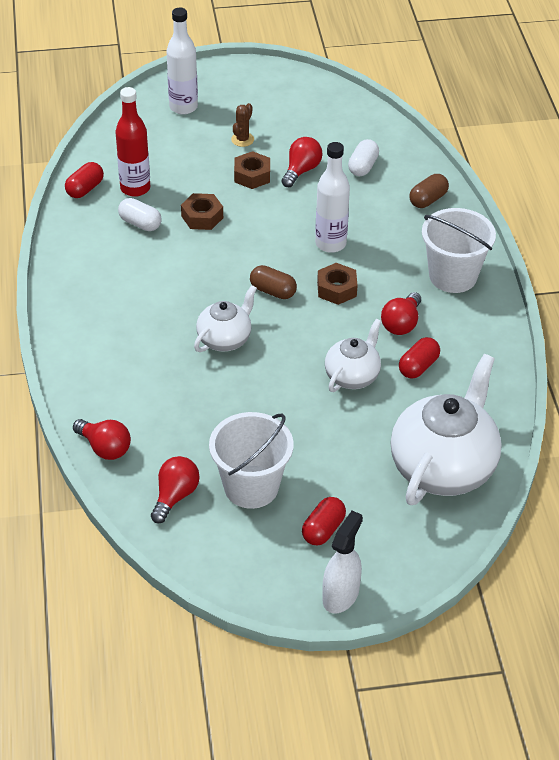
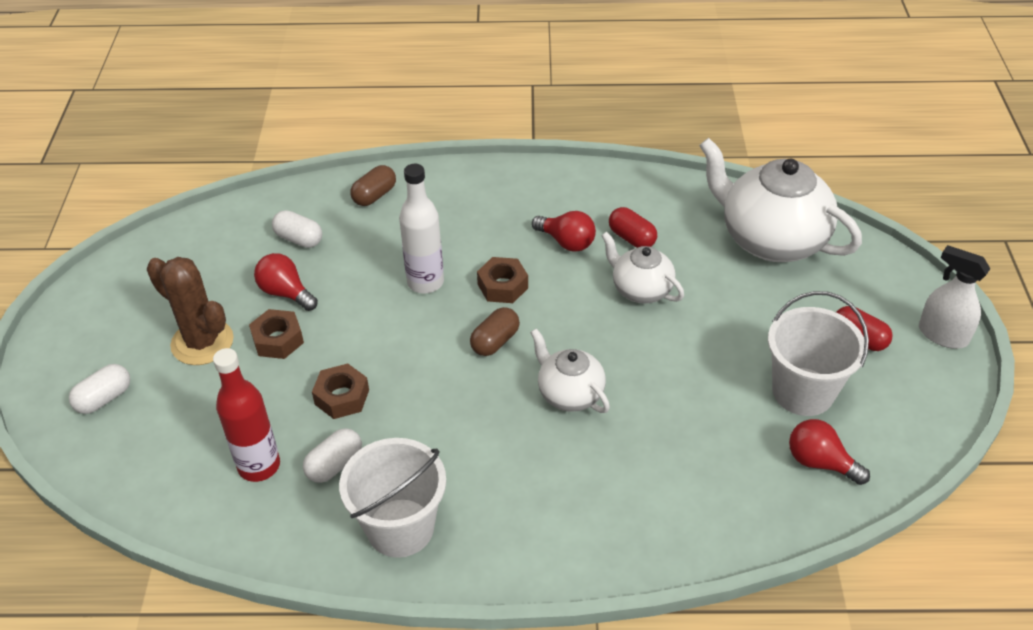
camera: 80 degrees left, 0 degrees up
(85, 189) = (239, 527): red capsule -> none
(105, 448) = (745, 529): red light bulb -> none
(183, 107) = (104, 398): white bottle -> white capsule
(242, 139) = (202, 342): brown cactus -> brown cactus, size x2.01
(428, 200) = (374, 195): brown capsule -> brown capsule turned 75 degrees clockwise
(453, 276) = (501, 194): white bucket -> white bucket (400, 528)

